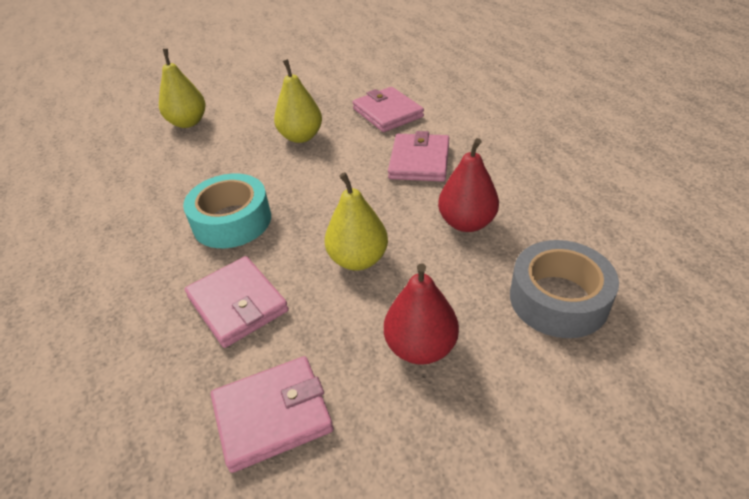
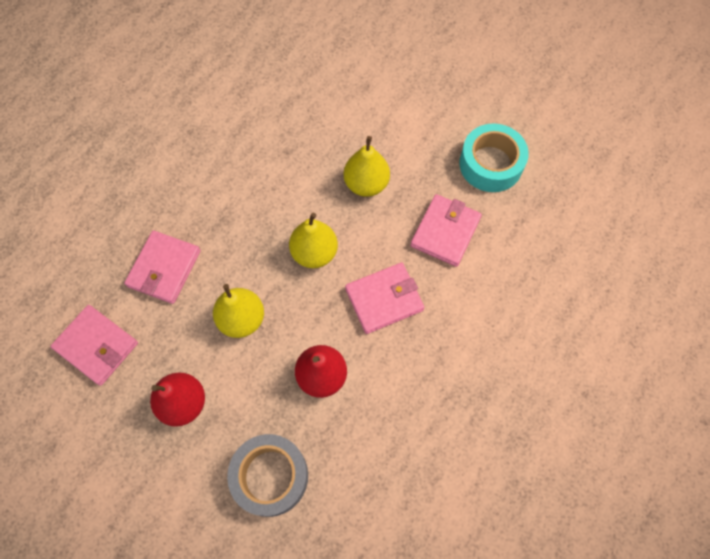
camera: 55 degrees right, 25 degrees up
(188, 122) = (336, 81): yellow pear -> yellow pear (314, 253)
(232, 221) = (237, 207): turquoise tape -> turquoise tape (490, 164)

